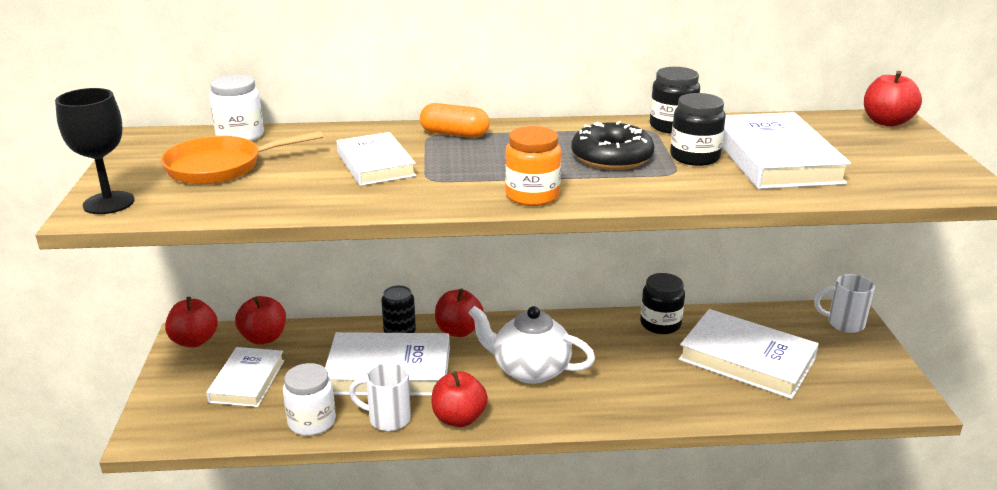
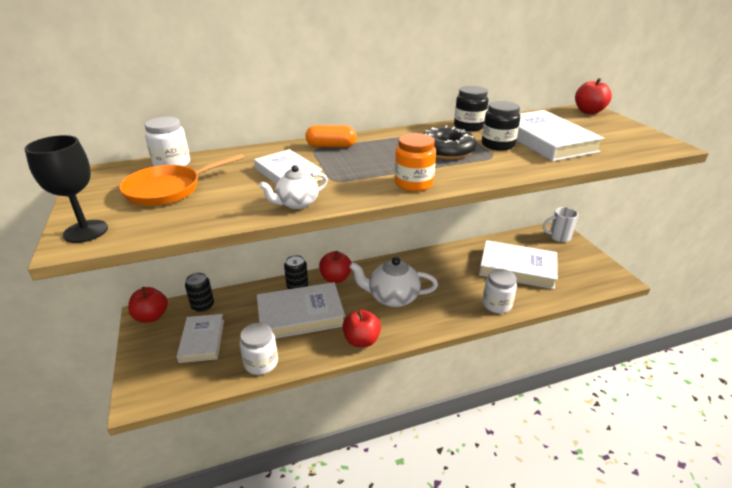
camera: 15 degrees left, 5 degrees up
(264, 338) = (203, 306): red apple -> black can
(364, 202) = (296, 203): none -> white teapot
(387, 419) = (313, 350): white mug -> none
(660, 324) = (457, 253): black jar -> none
(685, 405) = (496, 304): none -> white jar

